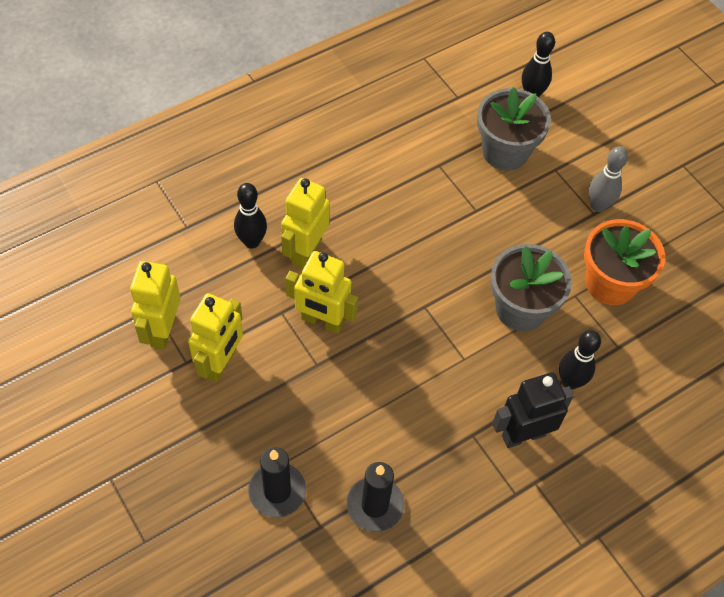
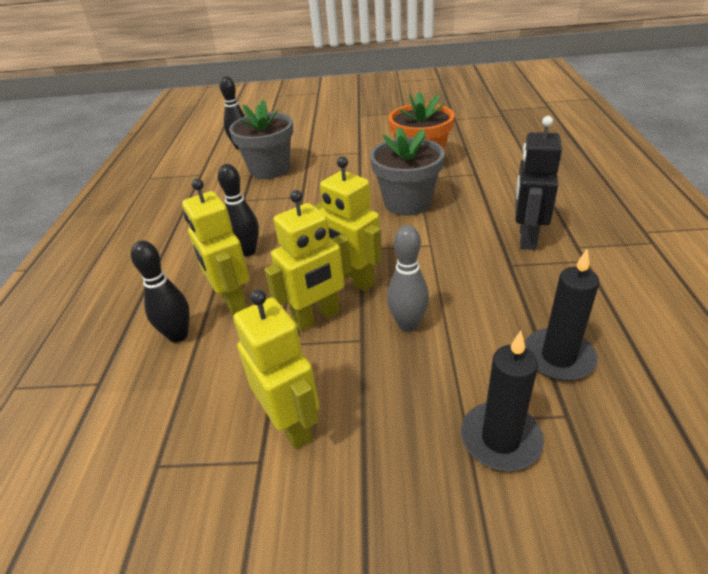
camera: 50 degrees left, 20 degrees down
(162, 330) = (195, 468): yellow robot -> yellow robot (353, 280)
(570, 382) = (491, 201): black bowling pin -> black bowling pin (247, 251)
(598, 205) = (355, 149): grey bowling pin -> grey bowling pin (408, 325)

